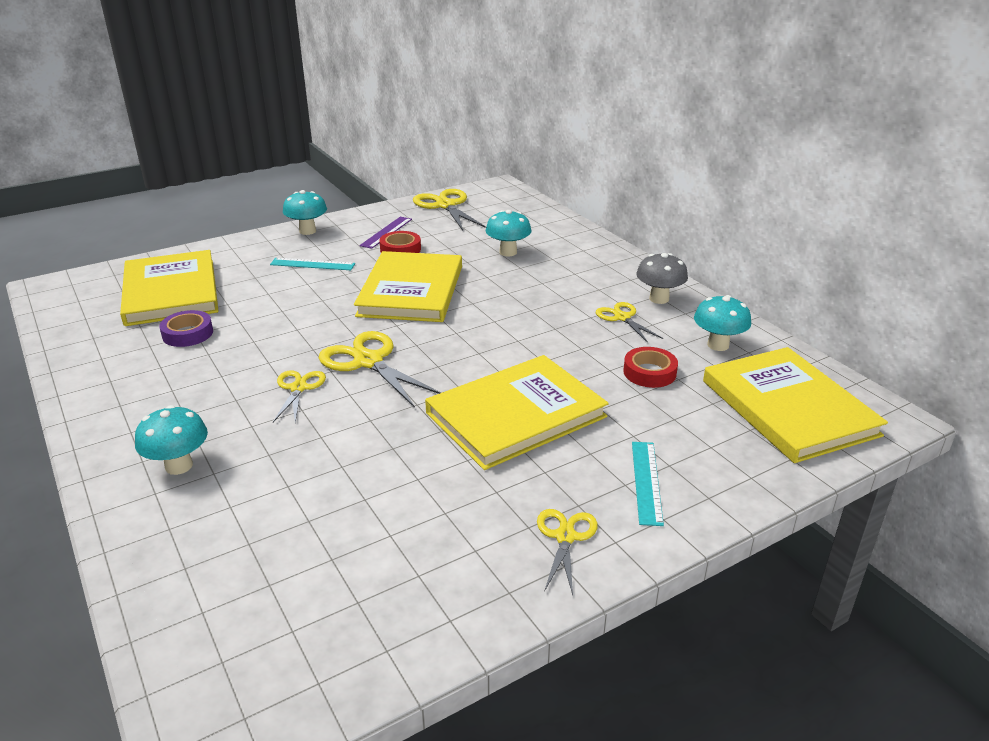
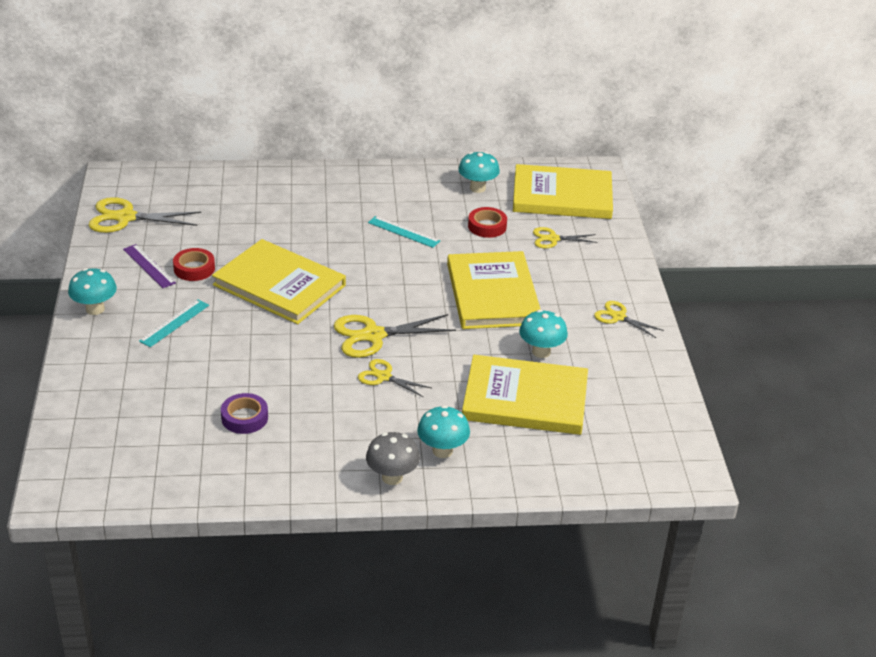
camera: 65 degrees left, 5 degrees up
(171, 292) = (149, 415): yellow book -> yellow book (525, 399)
(508, 252) = (258, 218): turquoise mushroom -> turquoise mushroom (541, 352)
(622, 317) = (410, 208): yellow scissors -> yellow scissors (553, 239)
(646, 482) = (592, 272): turquoise ruler -> turquoise ruler (403, 232)
(659, 299) = (399, 183): grey mushroom -> grey mushroom (392, 477)

